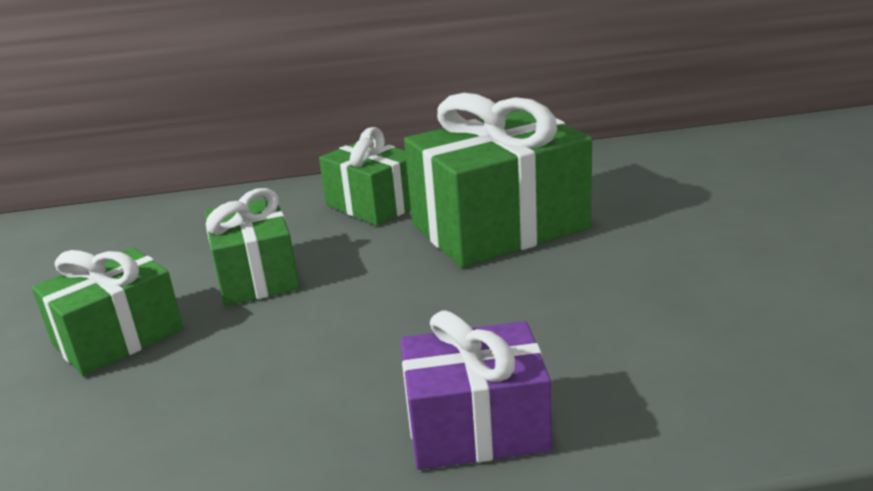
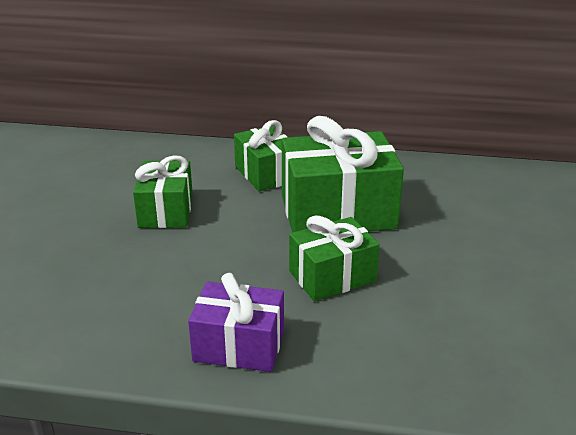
camera: 15 degrees right, 5 degrees up
(118, 337) = (70, 233): green gift -> green gift (332, 276)

